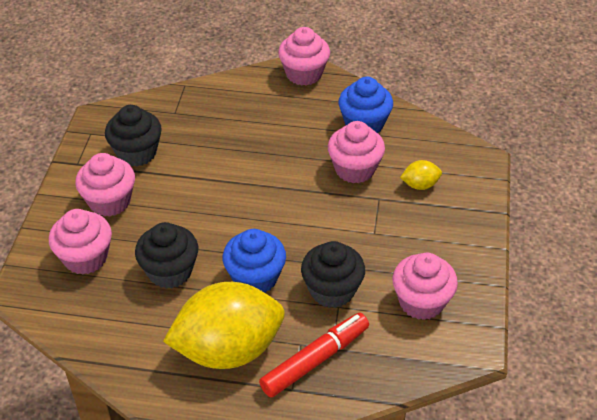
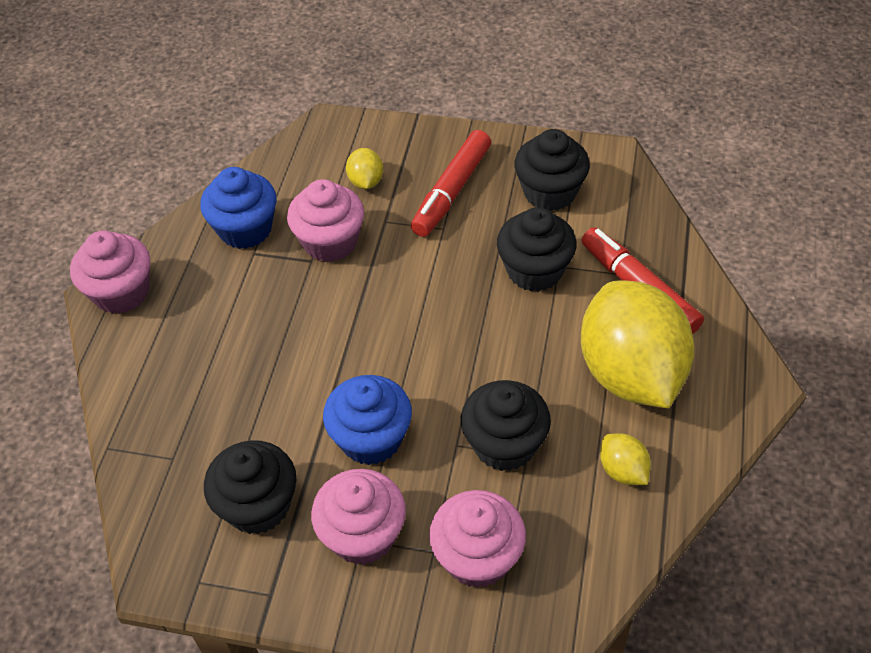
camera: 85 degrees left, 5 degrees up
(141, 339) = (623, 470): none -> yellow lemon
(255, 278) = (515, 347): blue cupcake -> blue cupcake (371, 438)
(415, 237) = (451, 191): none -> red marker
(421, 302) = (550, 192): pink cupcake -> black cupcake

